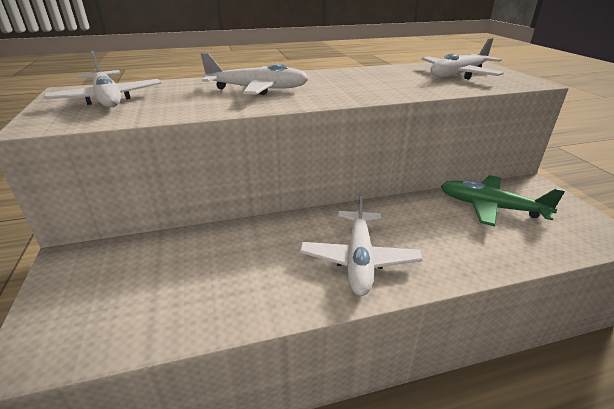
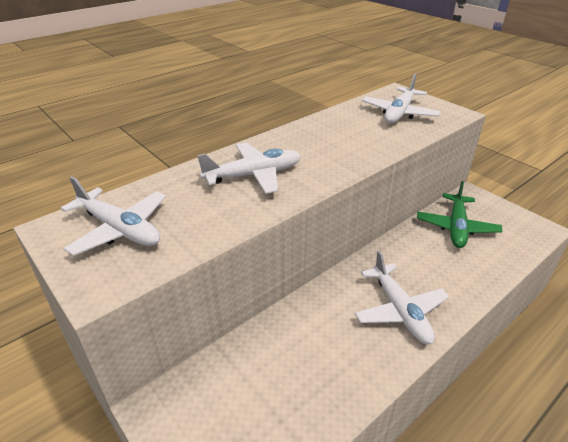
camera: 25 degrees left, 5 degrees up
(490, 207) = (456, 227): green plane -> green plane turned 75 degrees counterclockwise

